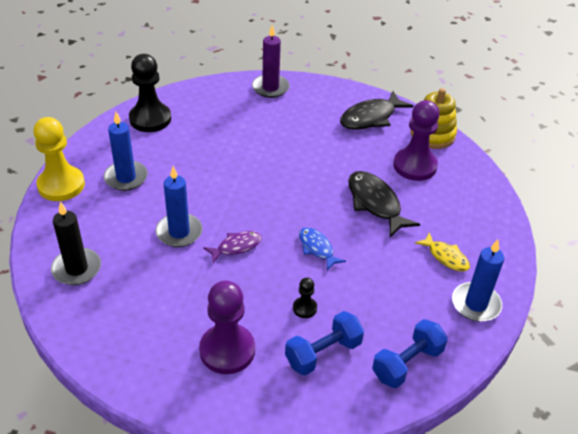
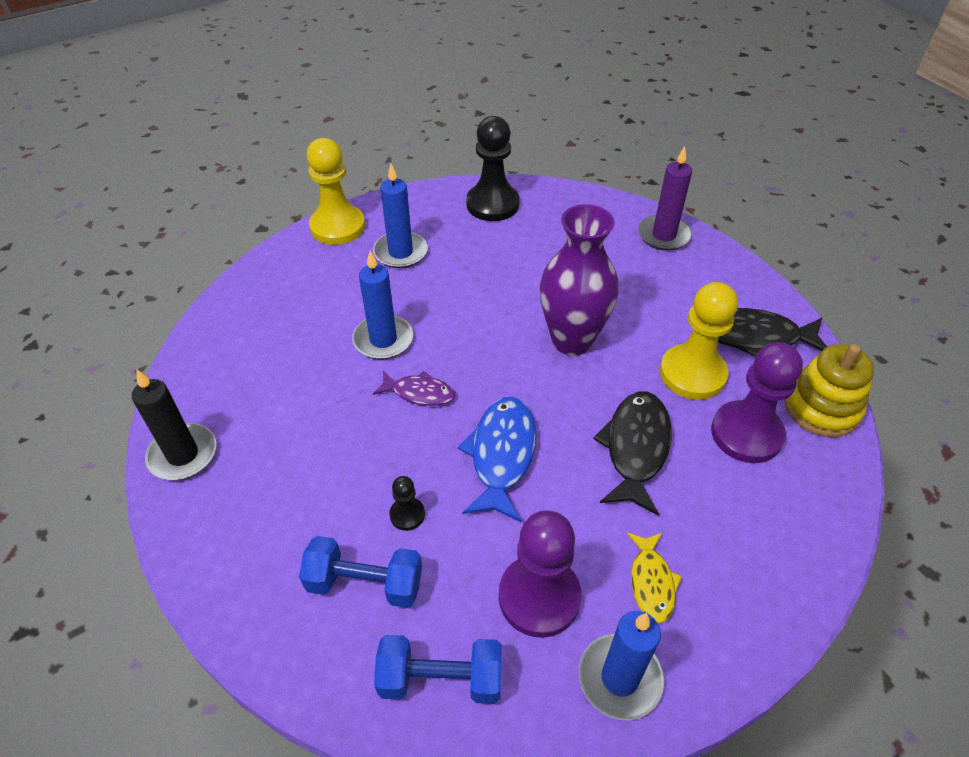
camera: 45 degrees right, 5 degrees up
(76, 269) = (256, 316): black candle -> black candle (183, 454)
(227, 350) = (280, 499): purple pawn -> purple pawn (539, 597)
(286, 170) = (572, 340): none -> purple vase
(317, 248) = (501, 455): blue fish -> blue fish, size x1.66
(362, 152) = (692, 374): none -> yellow pawn

